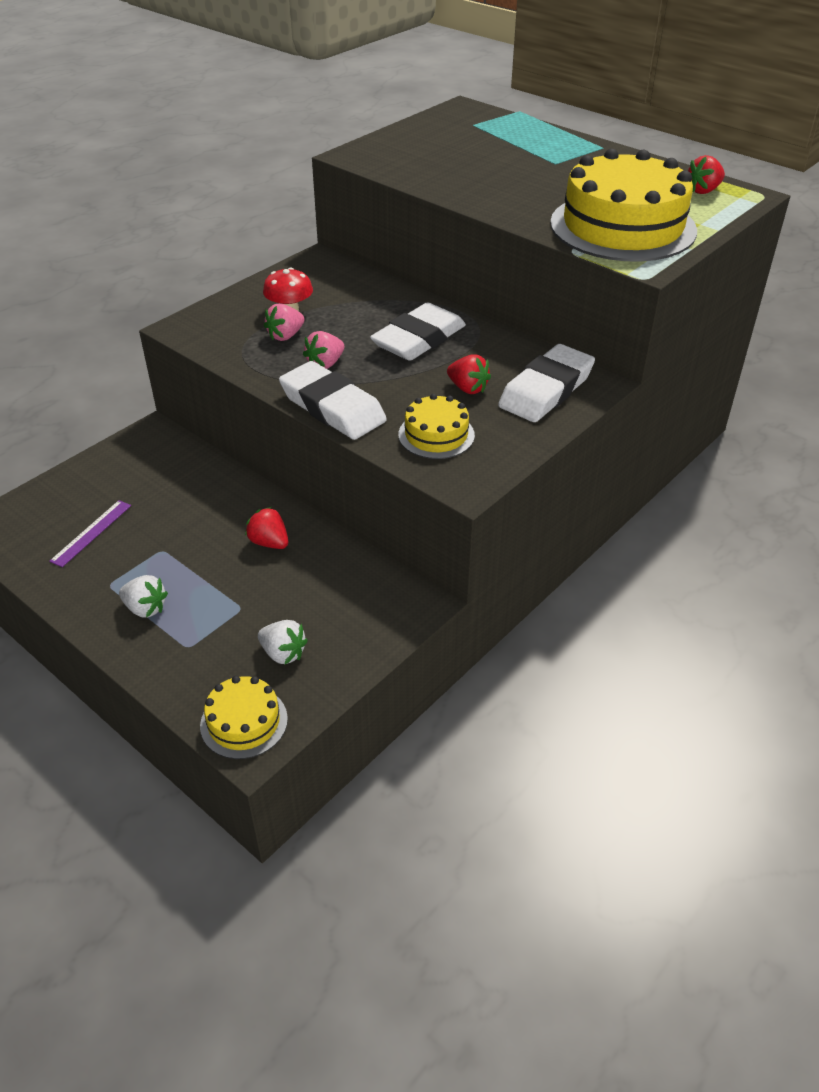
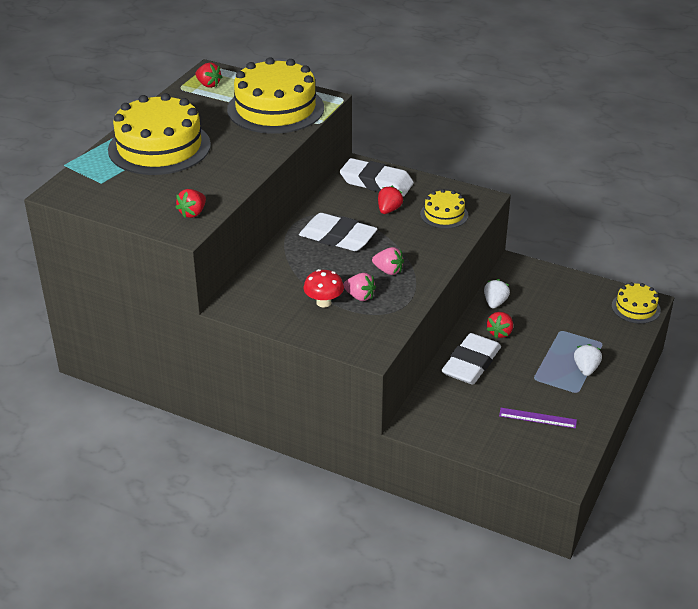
camera: 105 degrees left, 5 degrees down
(283, 653) = (583, 305): white strawberry -> white strawberry (495, 303)
(332, 407) = (437, 257): white eraser -> white eraser (471, 363)
(384, 161) = (193, 213): none -> red strawberry
(539, 154) = (159, 147): none -> yellow cake

